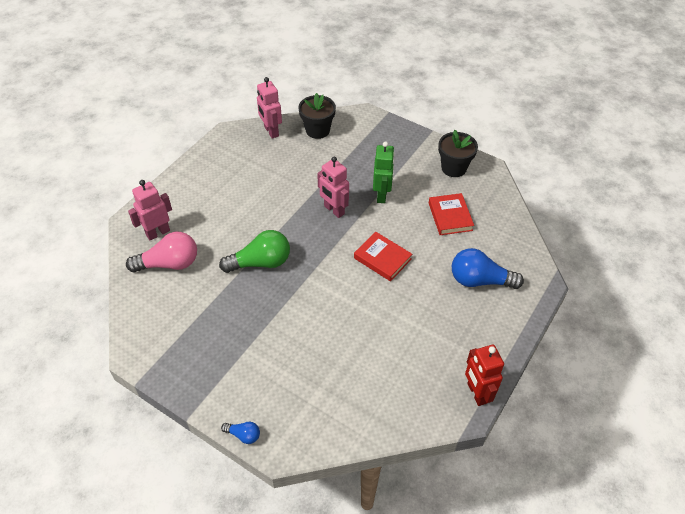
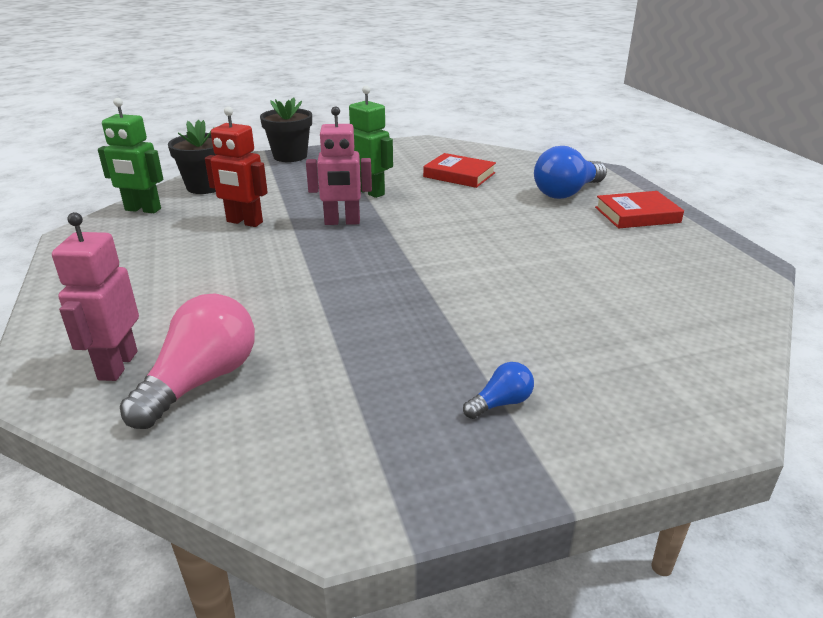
camera: 50 degrees left, 20 degrees down
(243, 435) = (668, 454): blue light bulb -> blue light bulb (500, 403)
(260, 262) = (340, 299): green light bulb -> none
(271, 131) = (142, 210): pink robot -> green robot
(382, 259) = (463, 224): red book -> red book (637, 215)
(454, 168) = (399, 152): black flower pot -> black flower pot (290, 156)
(476, 393) = (728, 248): red robot -> red robot (244, 222)

